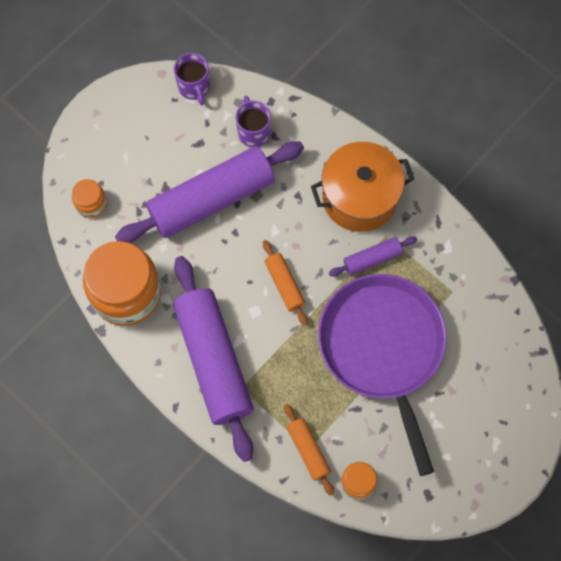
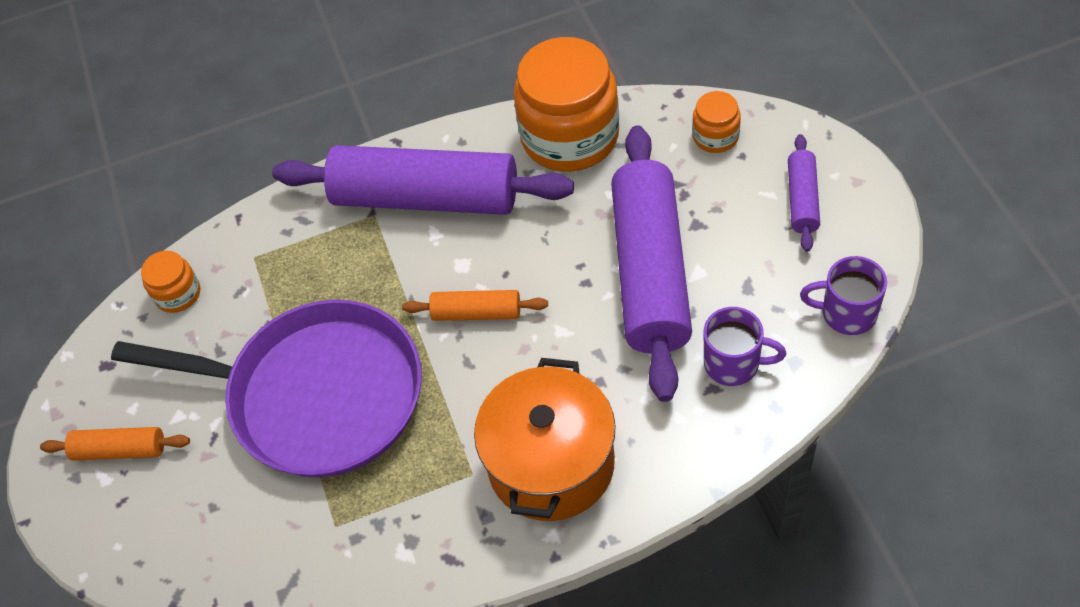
camera: 125 degrees right, 15 degrees down
(308, 450) = (252, 256): orange rolling pin -> orange rolling pin (120, 450)
(372, 259) = (447, 438): purple rolling pin -> purple rolling pin (802, 199)

